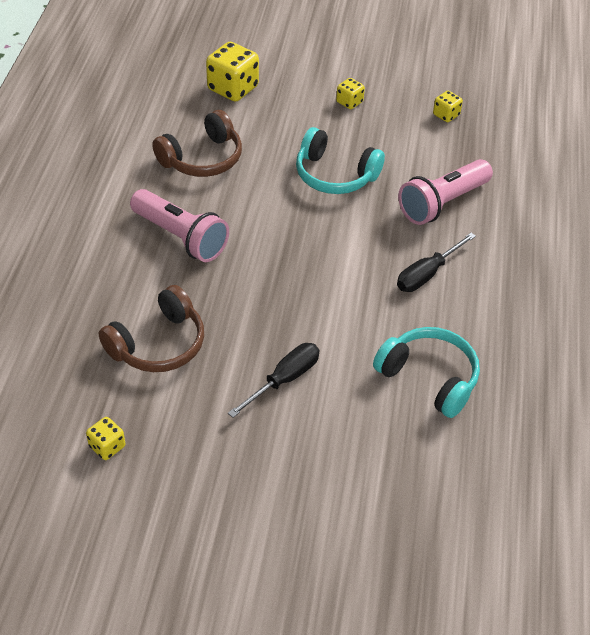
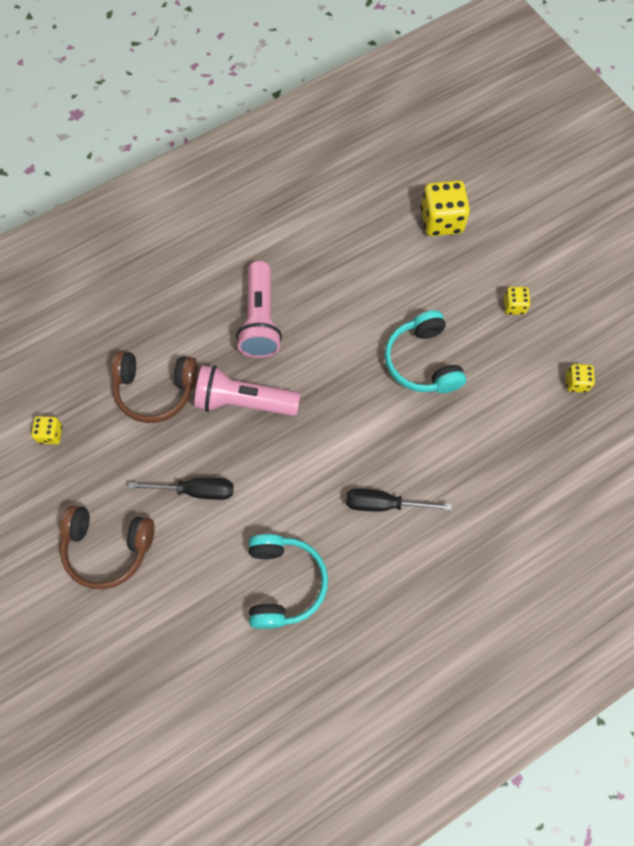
camera: 50 degrees right, 20 degrees up
(202, 158) = (348, 266): brown headphones -> brown headphones (108, 548)
(442, 203) = (471, 457): pink flashlight -> pink flashlight (244, 401)

